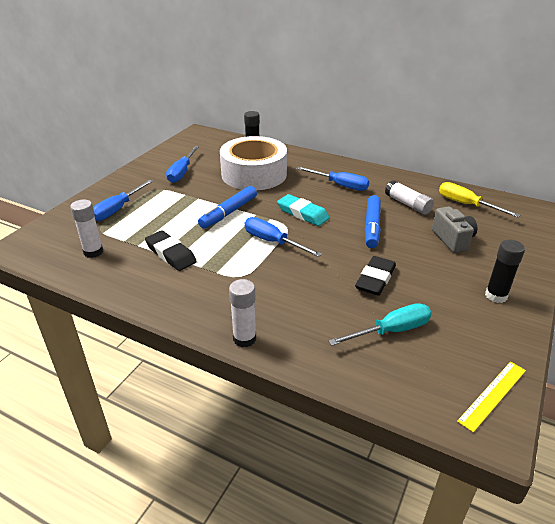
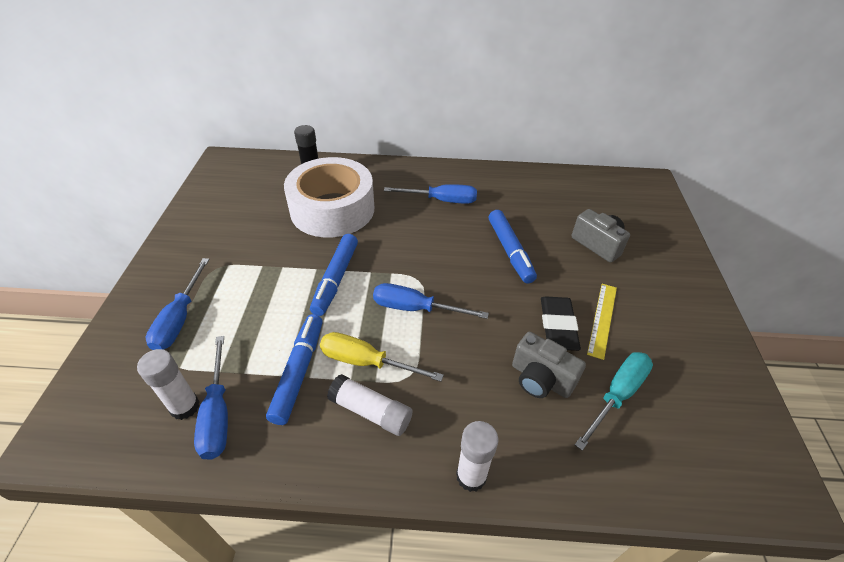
camera: 25 degrees left, 10 degrees up
(171, 254) = (299, 372): black eraser -> blue marker
(182, 172) = (237, 230): blue screwdriver -> blue screwdriver (218, 413)
(302, 213) = (425, 254): turquoise eraser -> none
(336, 304) = (540, 379): none -> grey camera
(407, 204) = (527, 208): white glue stick -> white glue stick (370, 411)
(466, 205) = (582, 193): yellow screwdriver -> yellow screwdriver (366, 362)
(493, 395) = (757, 443): yellow ruler -> yellow ruler (602, 319)
(496, 296) = (680, 307): black glue stick -> none

